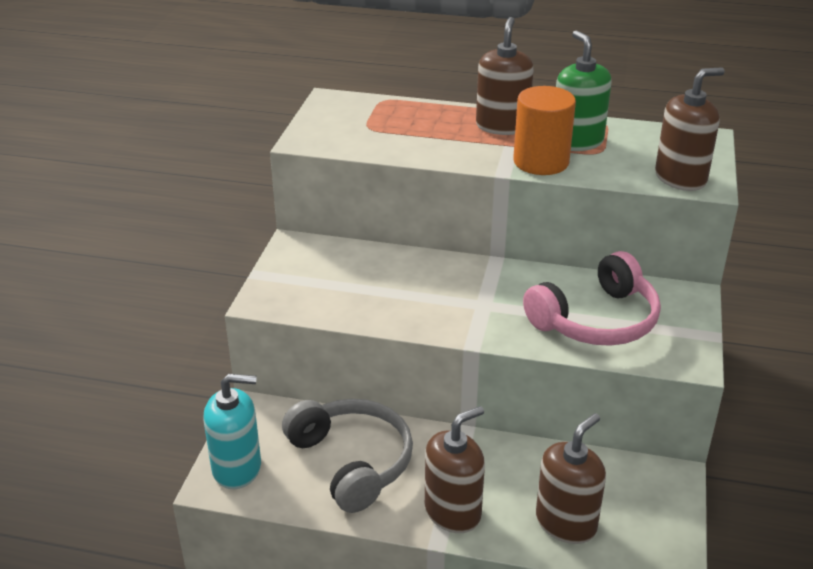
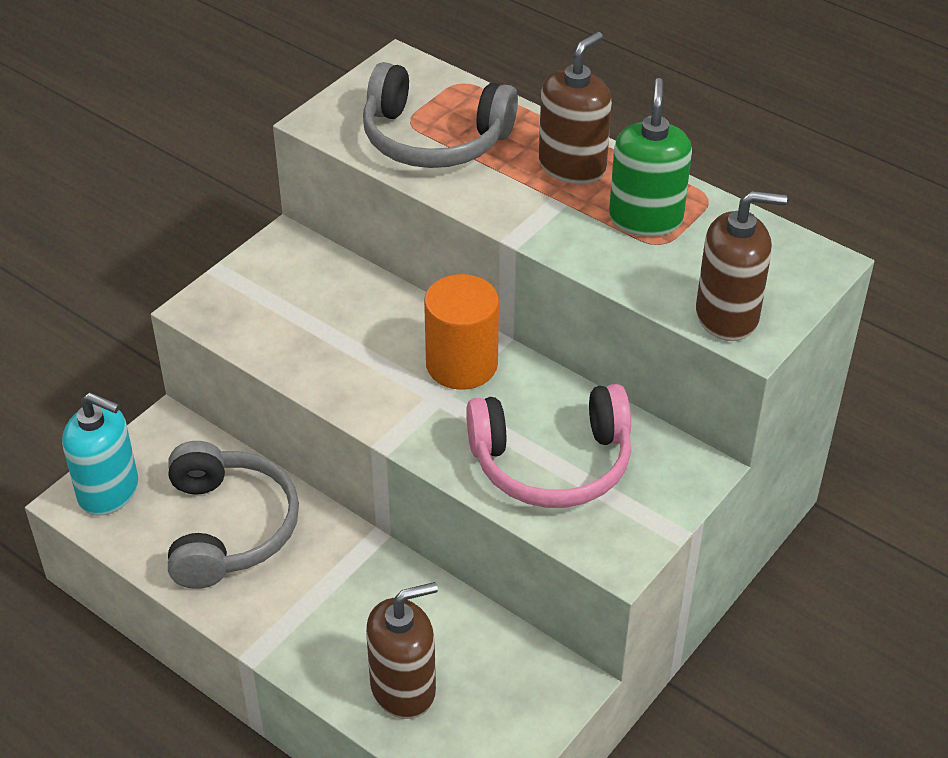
camera: 25 degrees right, 10 degrees up
(394, 133) = (434, 139): none -> grey headphones
(453, 512) = (292, 627): brown soap dispenser -> none
(541, 162) = (573, 237): orange cylinder -> orange cylinder (461, 364)

